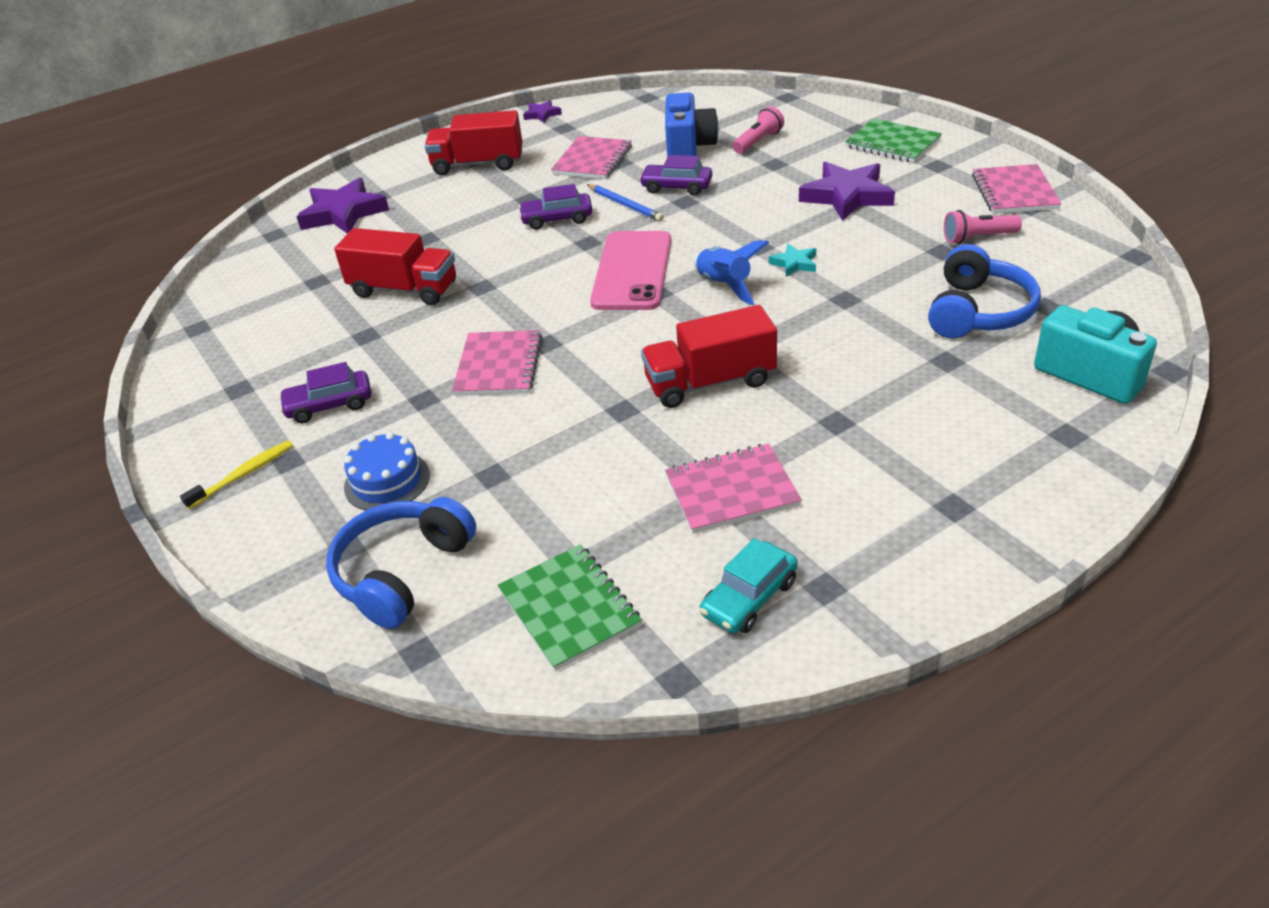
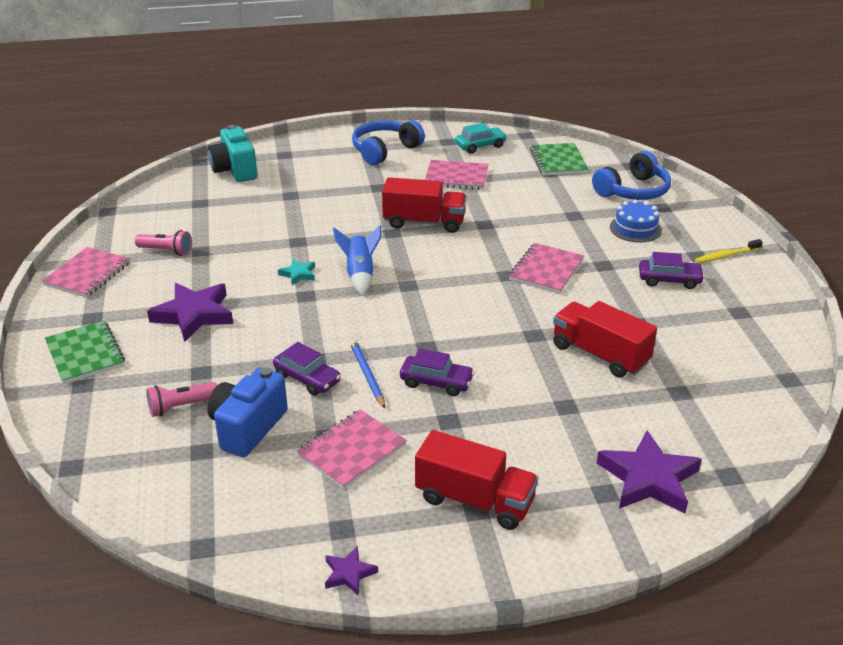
camera: 160 degrees left, 5 degrees down
(632, 271) = (412, 308): pink phone -> none
(978, 312) = (238, 211): blue headphones -> blue headphones (385, 150)

